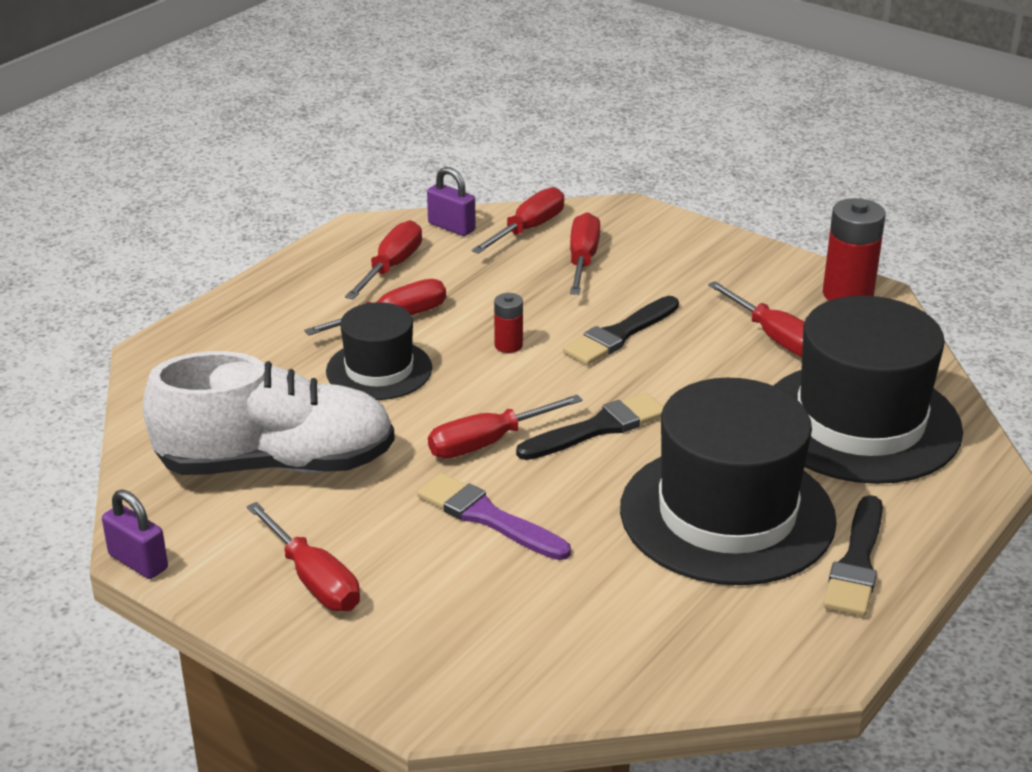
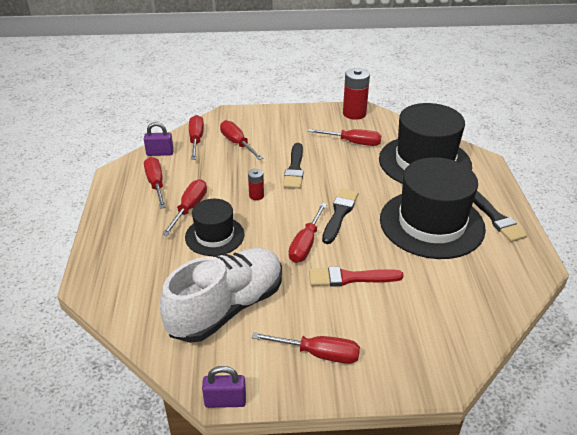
camera: 40 degrees left, 5 degrees up
(487, 517) = (350, 278): purple brush -> red brush

